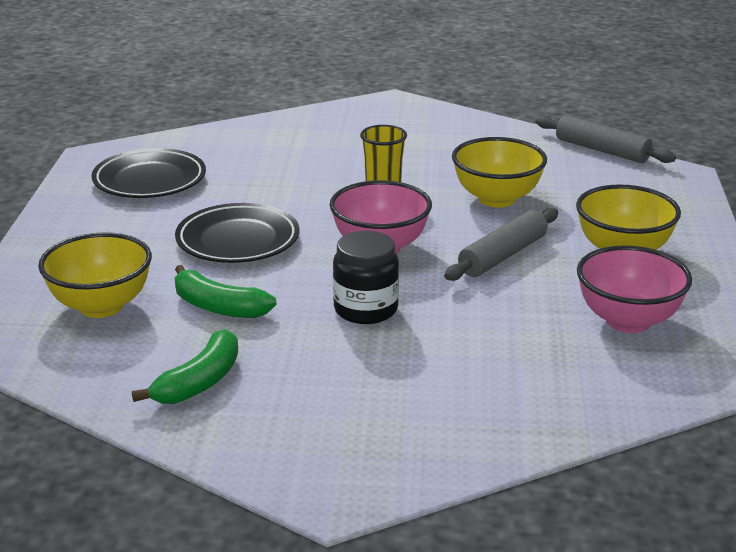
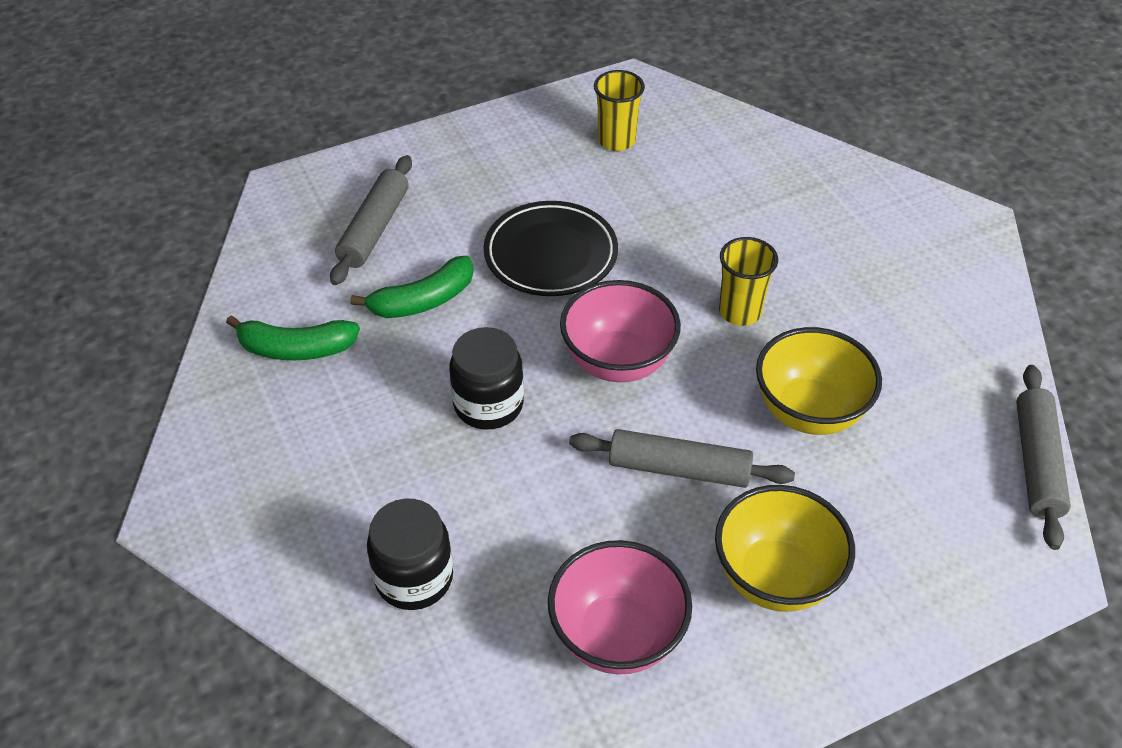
camera: 60 degrees right, 20 degrees up
(101, 306) = (374, 228): yellow bowl -> grey rolling pin
(149, 180) = (616, 140): black plate -> yellow cup
(218, 307) = (423, 300): green banana -> green banana turned 120 degrees counterclockwise
(510, 389) = (414, 578): none -> black jar

